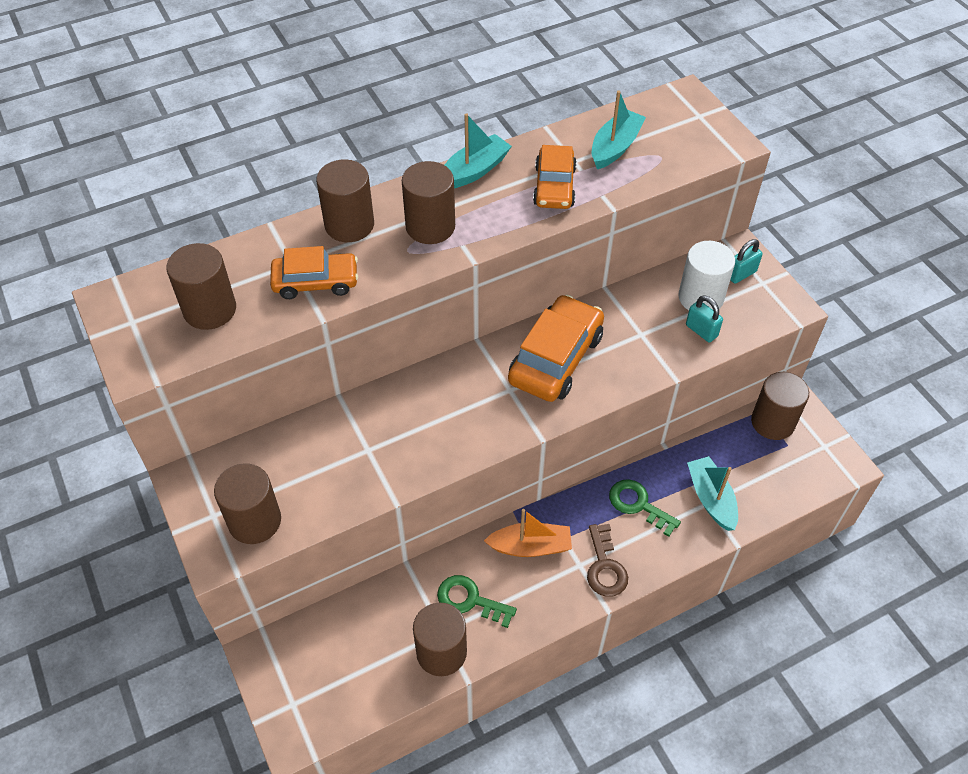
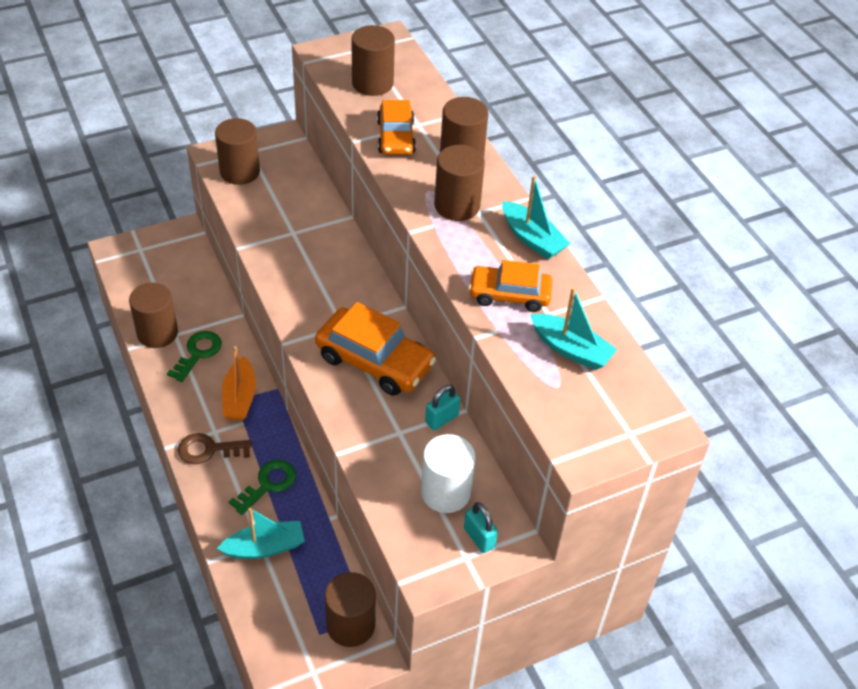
camera: 90 degrees right, 5 degrees down
(701, 331) = (399, 485): turquoise padlock -> turquoise padlock (441, 419)

